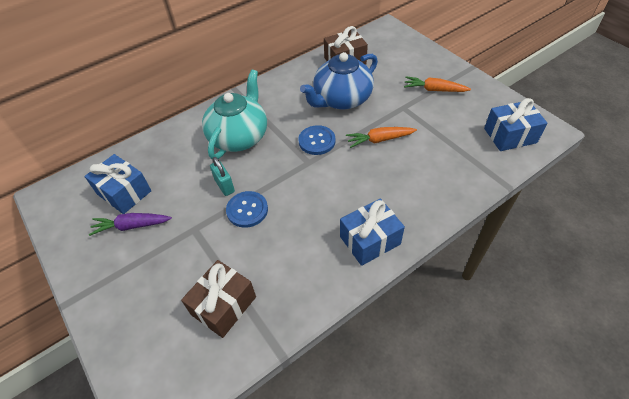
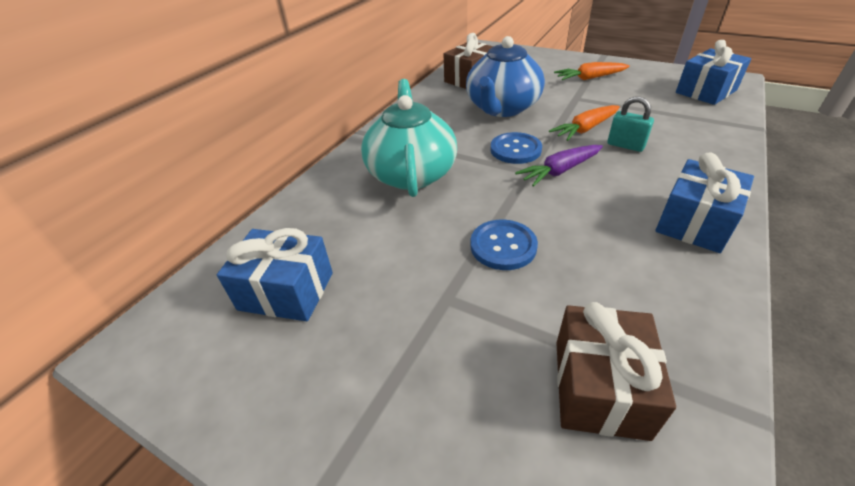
camera: 25 degrees left, 10 degrees down
(132, 226) = (336, 333): purple carrot -> purple carrot (559, 171)
(224, 186) = (443, 230): turquoise padlock -> turquoise padlock (625, 145)

